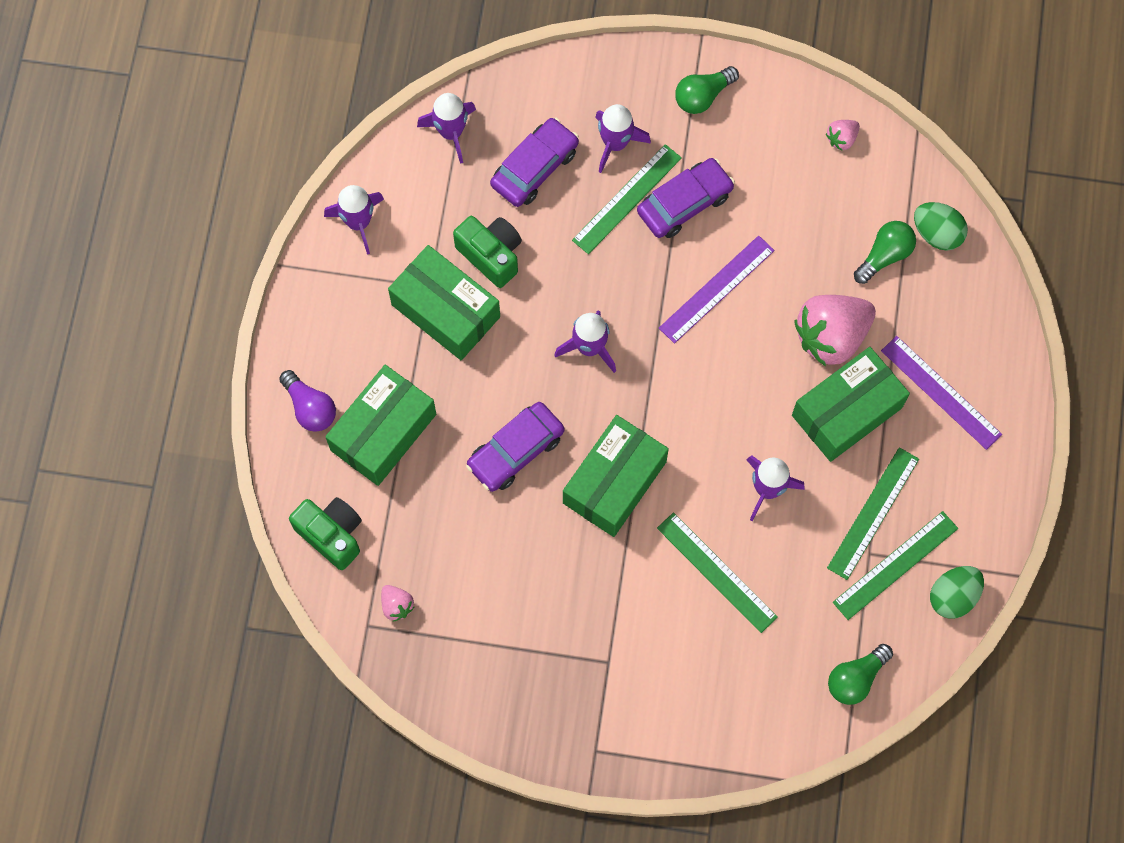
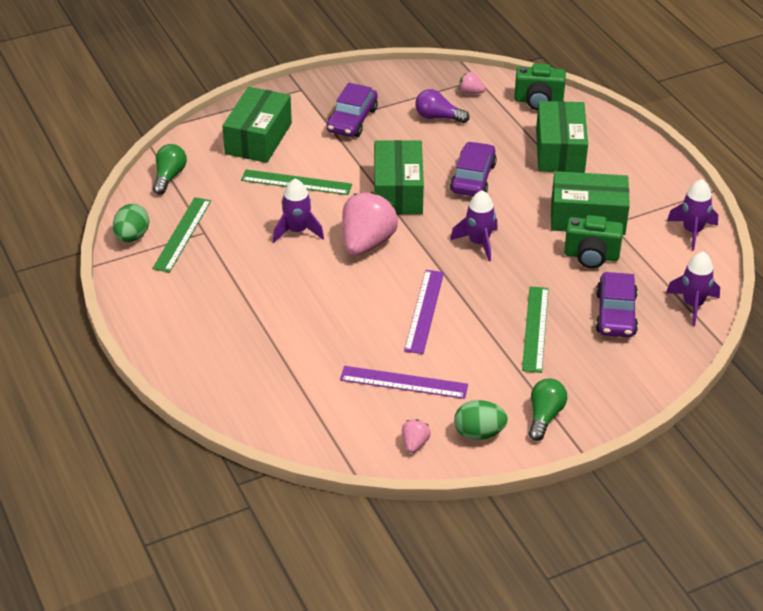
camera: 145 degrees right, 30 degrees down
(310, 407) = (614, 141): purple light bulb -> purple light bulb (438, 117)
(615, 143) = (576, 355): purple rocket -> none
(684, 203) = (493, 346): purple car -> purple car (352, 120)
(831, 336) = (320, 324): pink strawberry -> pink strawberry (367, 243)
(847, 411) = (276, 291): green box -> green box (258, 138)
(873, 513) = (217, 251): green ruler -> none
(884, 256) = (320, 388): green light bulb -> none
(937, 233) = (291, 421): green egg -> green egg (479, 433)
(940, 392) = (217, 331): purple ruler -> purple ruler (404, 382)

